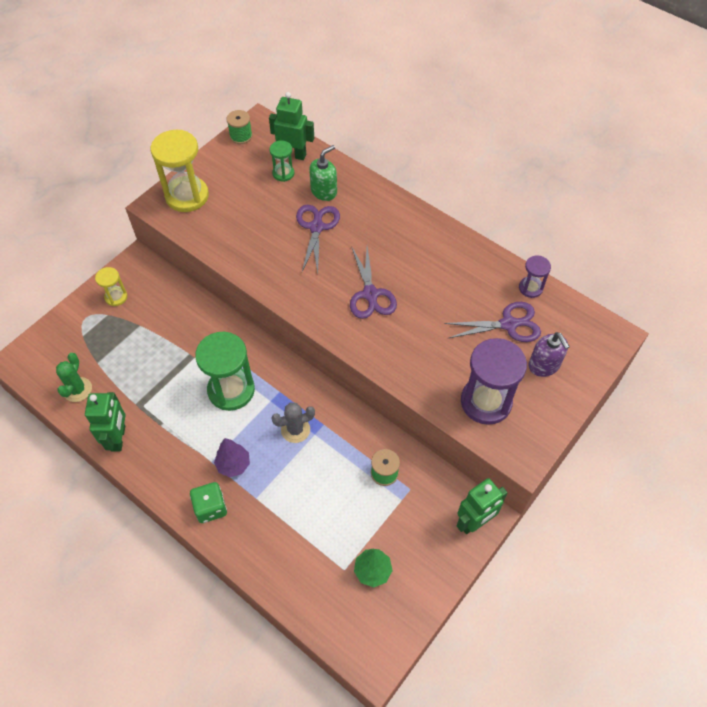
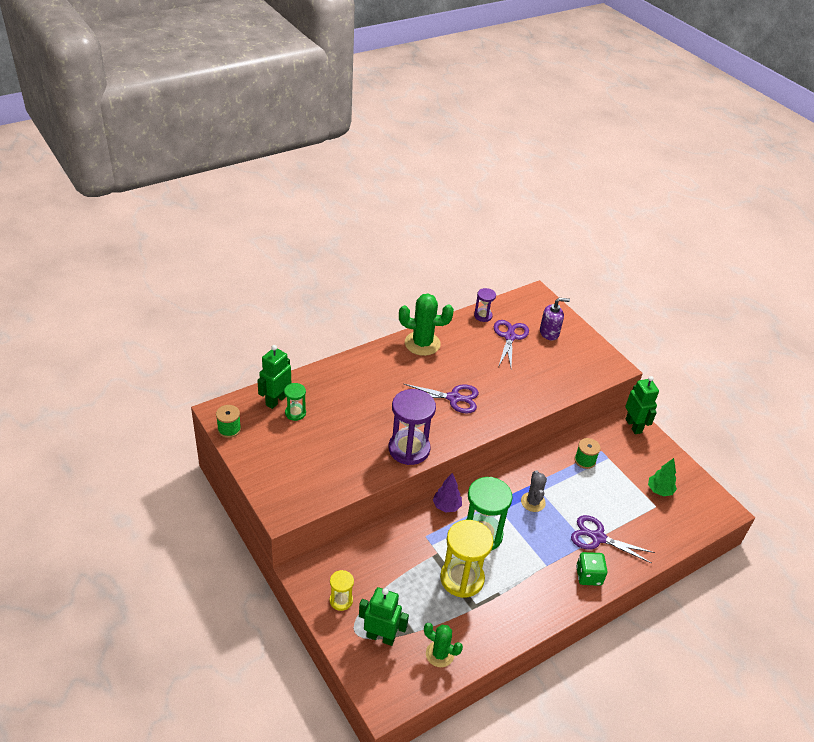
camera: 75 degrees left, 15 degrees down
(118, 438) = (504, 629): green robot -> green robot (380, 637)
(187, 196) = (284, 487): yellow hourglass -> yellow hourglass (462, 578)
(233, 465) = (553, 551): purple tree -> purple tree (446, 506)
(316, 227) = (369, 409): purple scissors -> purple scissors (598, 537)
(324, 191) = (331, 393): green soap dispenser -> none
(444, 243) = (422, 343): none -> green cactus
(486, 402) = (569, 369): purple hourglass -> purple hourglass (409, 449)

